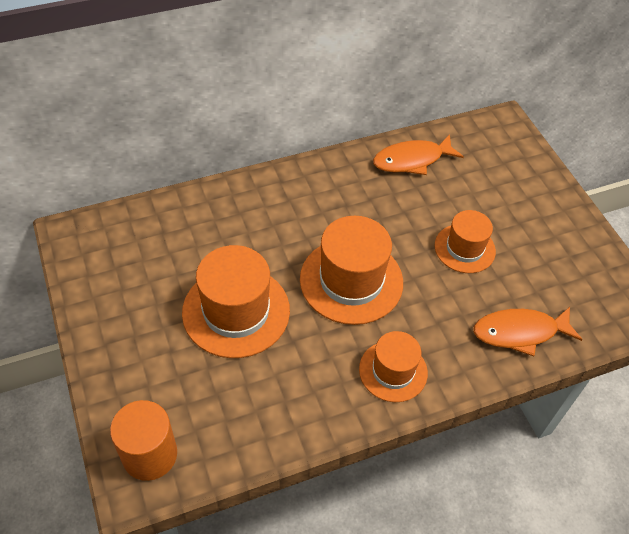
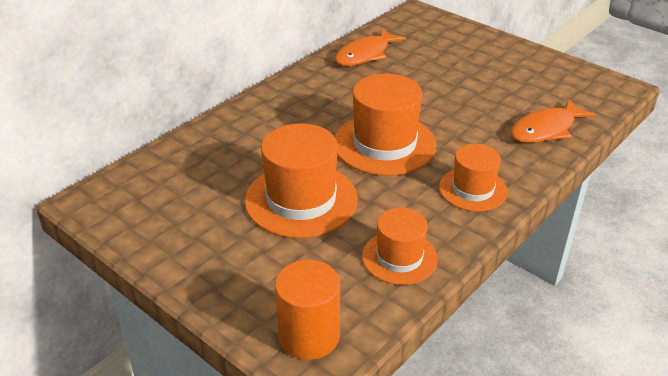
camera: 25 degrees left, 15 degrees down
(464, 248) = (456, 94): orange hat -> orange hat (399, 257)

